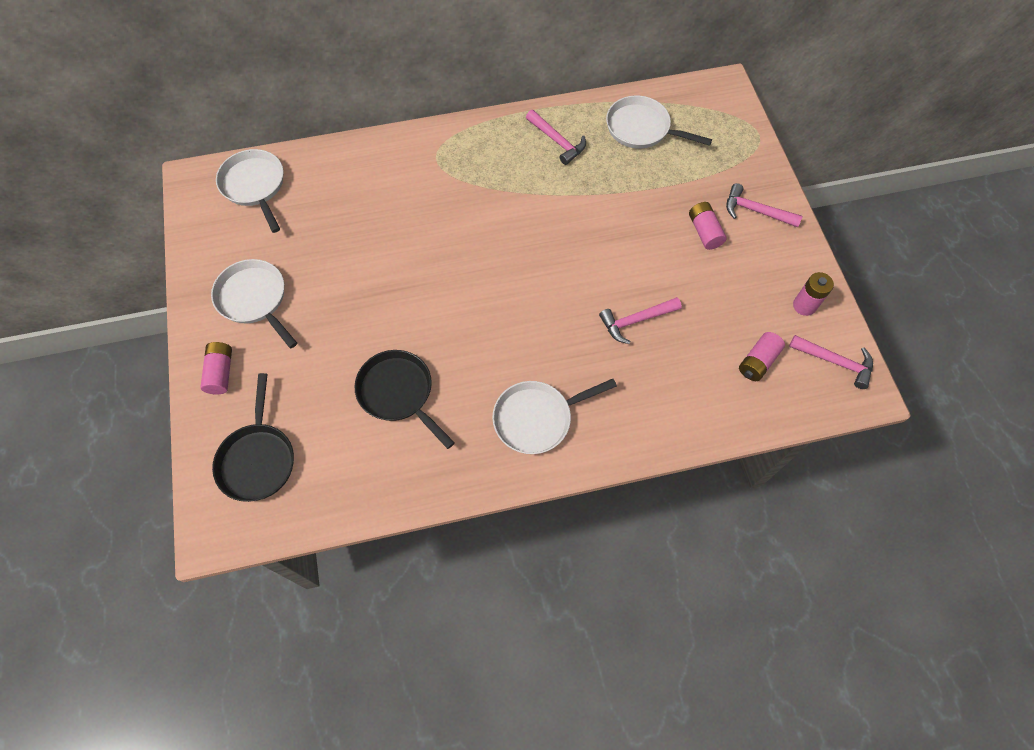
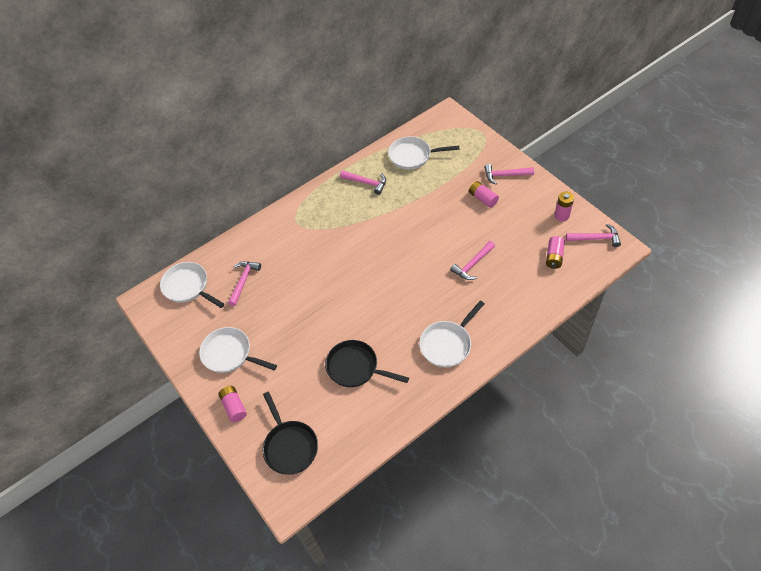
camera: 20 degrees left, 10 degrees down
(325, 209) = (243, 281): none -> pink hammer

